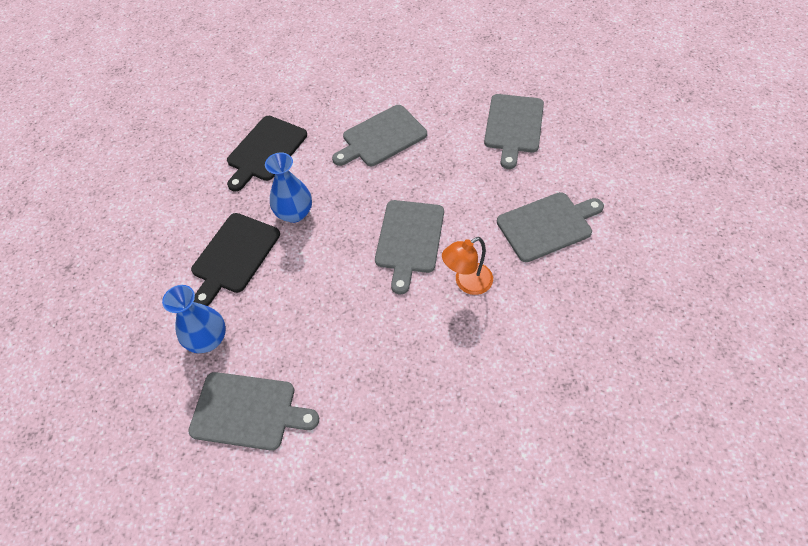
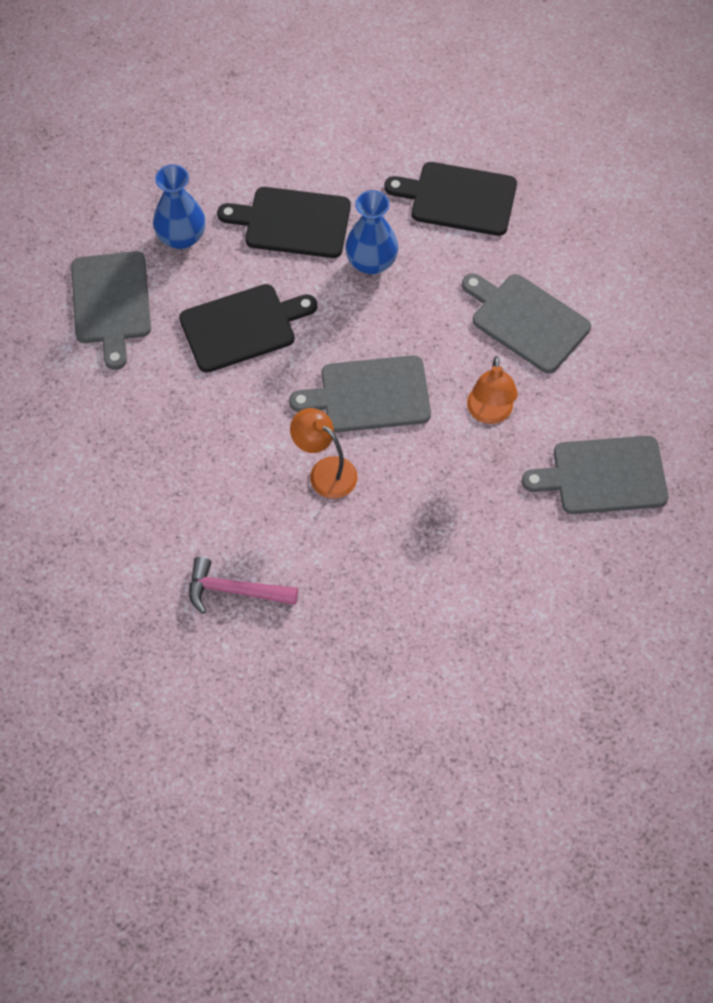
camera: 70 degrees right, 5 degrees up
(315, 312) = (242, 327): none -> black cutting board
(448, 173) = (489, 413): none -> orange lamp
(547, 225) = (440, 546): grey cutting board -> none
(560, 370) = (235, 590): none -> pink hammer

